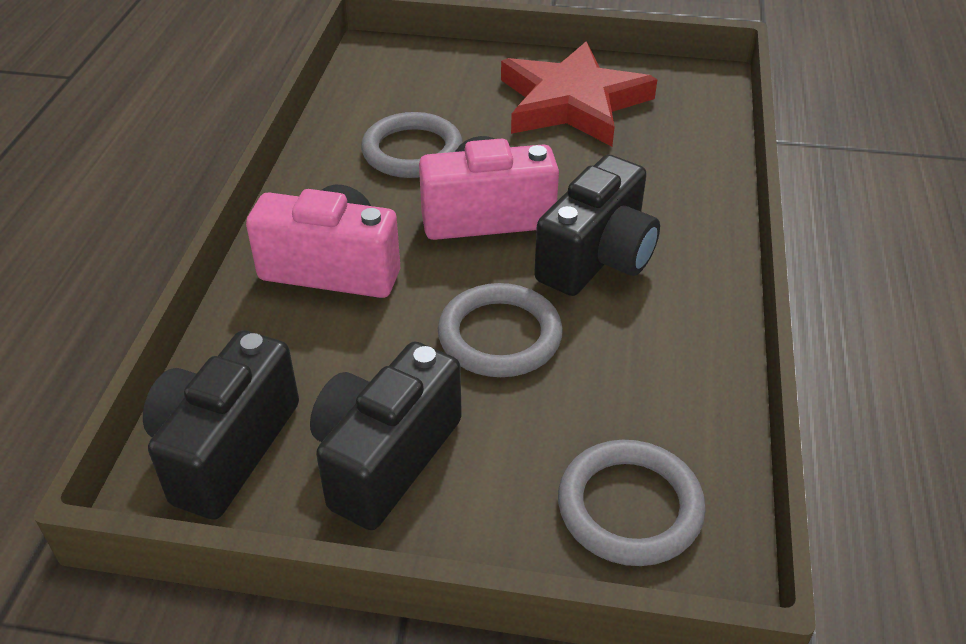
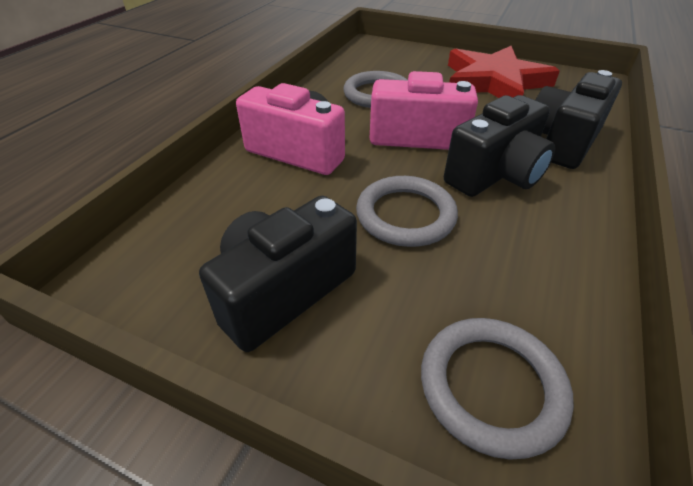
camera: 15 degrees right, 0 degrees up
(225, 448) = (166, 258): black camera -> black camera (562, 142)

